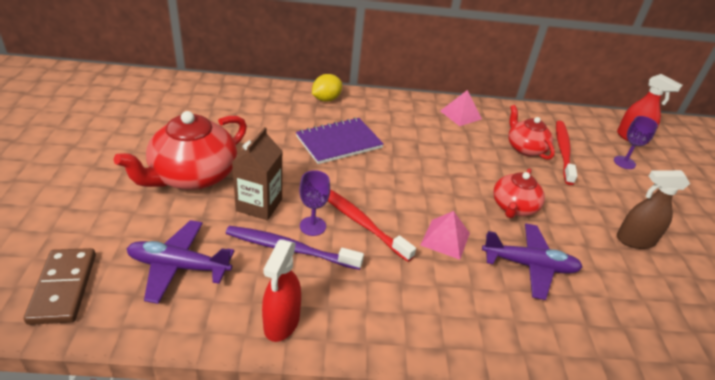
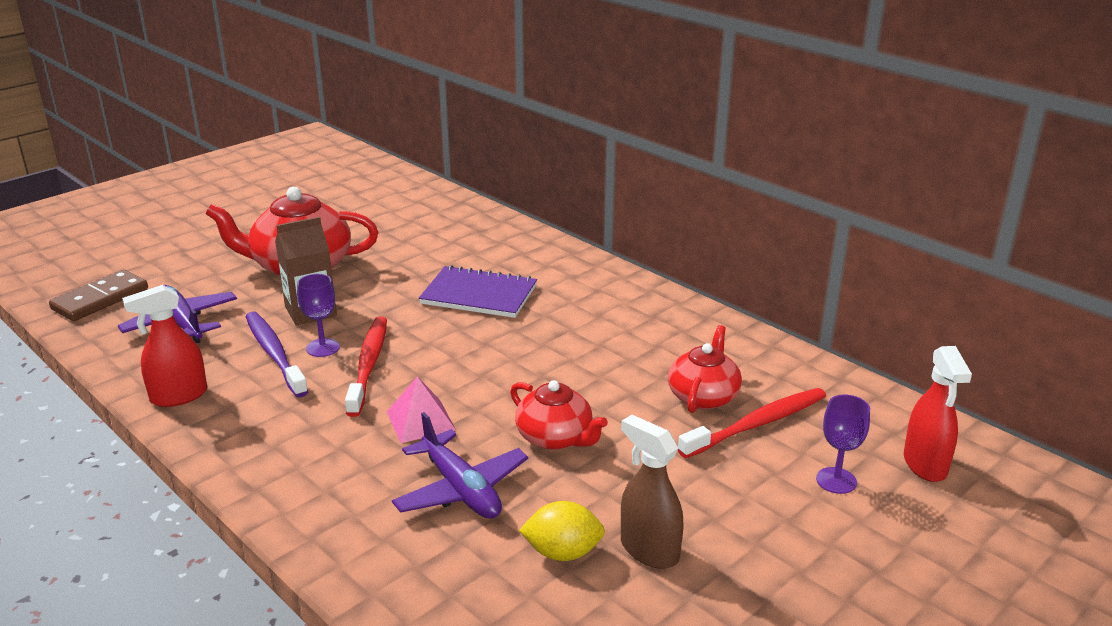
camera: 50 degrees right, 10 degrees down
(326, 99) = (542, 252): yellow lemon -> yellow lemon (563, 552)
(460, 115) = (685, 328): pink pyramid -> none
(513, 207) = (555, 437): red teapot -> red teapot turned 120 degrees counterclockwise

